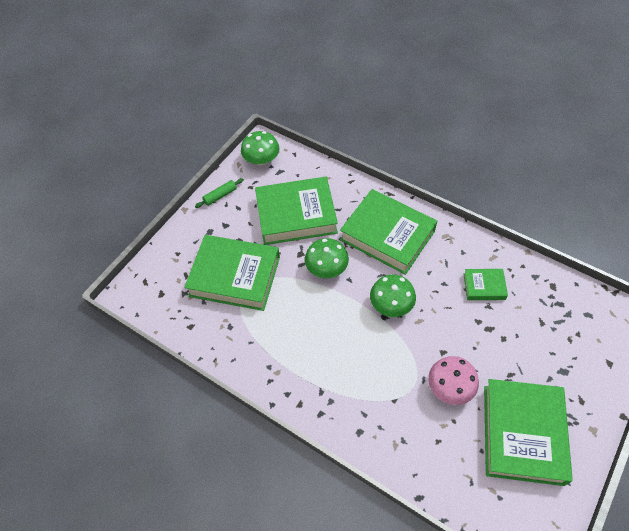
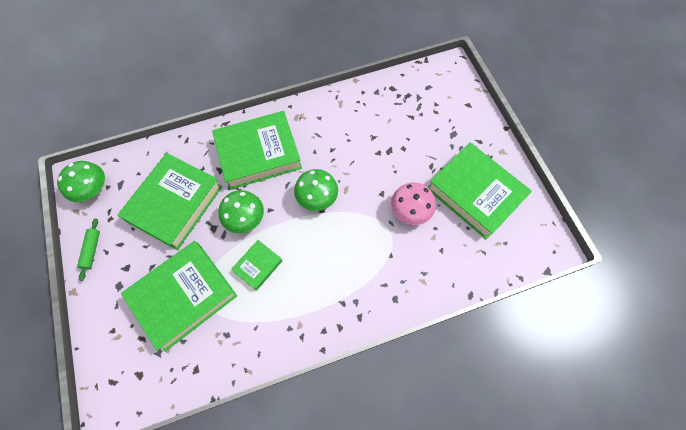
camera: 55 degrees left, 10 degrees up
(484, 286) = (356, 127): green book -> green book (258, 266)

